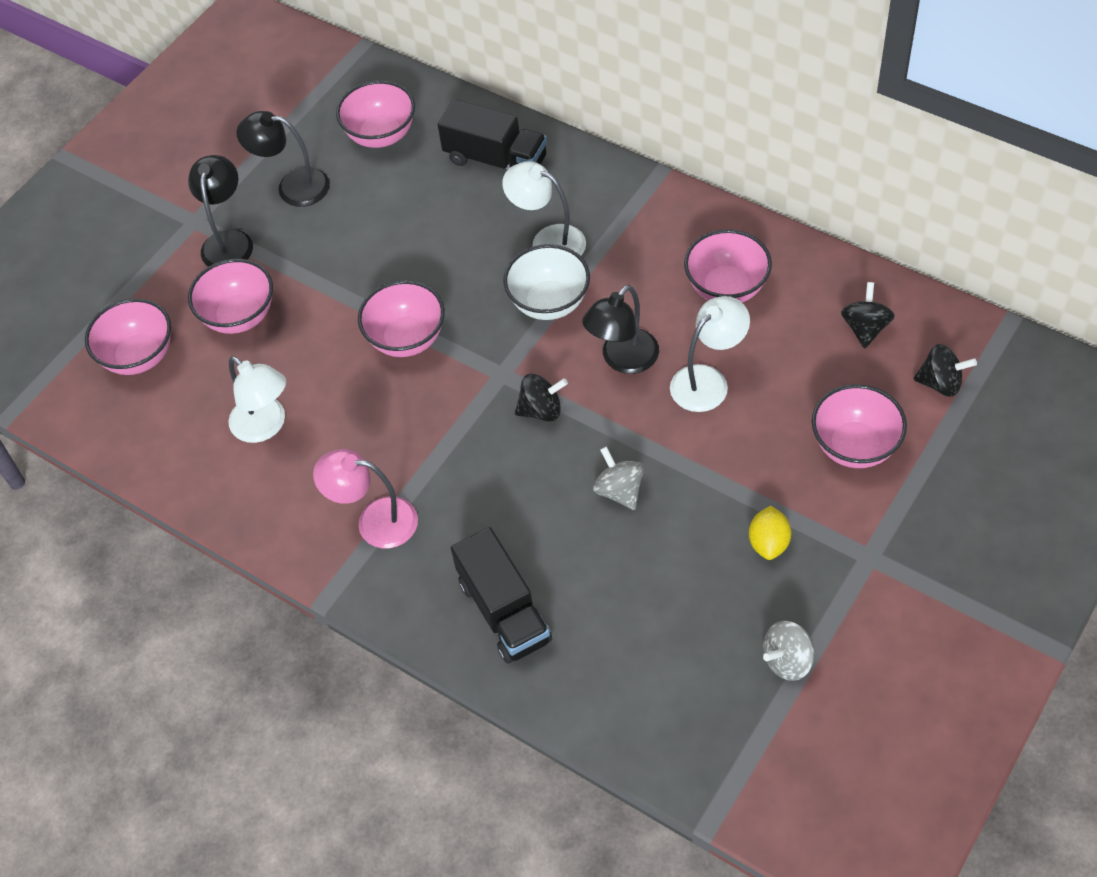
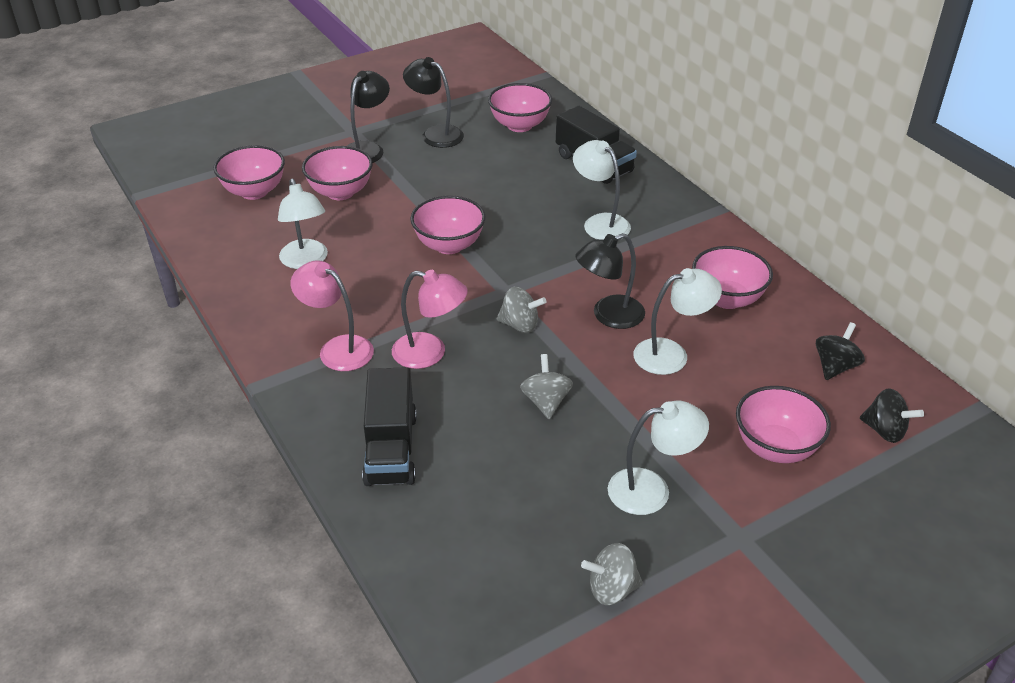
camera: 20 degrees right, 15 degrees down
(472, 485) = (430, 353): none -> pink lamp
(541, 410) = (520, 325): black spinning top -> grey spinning top
(549, 303) = (574, 260): white bowl -> none
(768, 543) = (651, 490): yellow lemon -> white lamp

